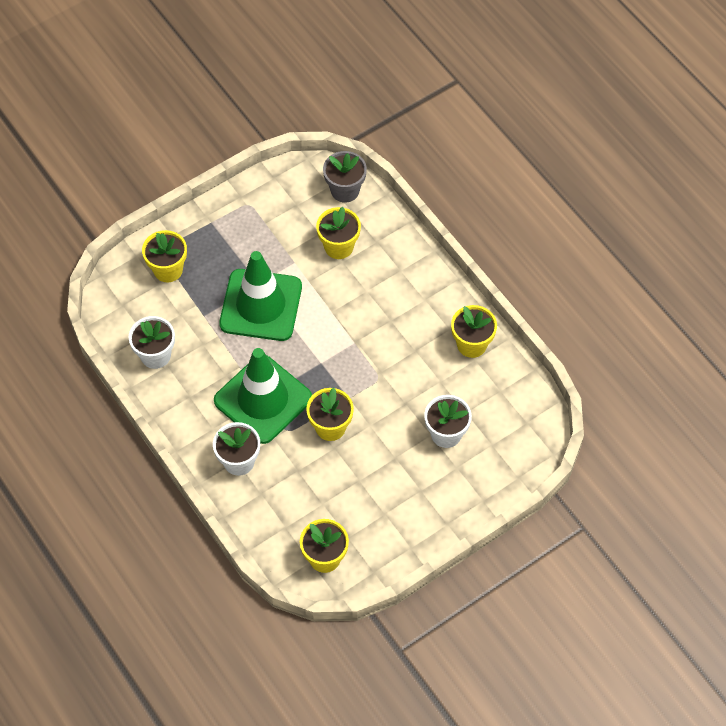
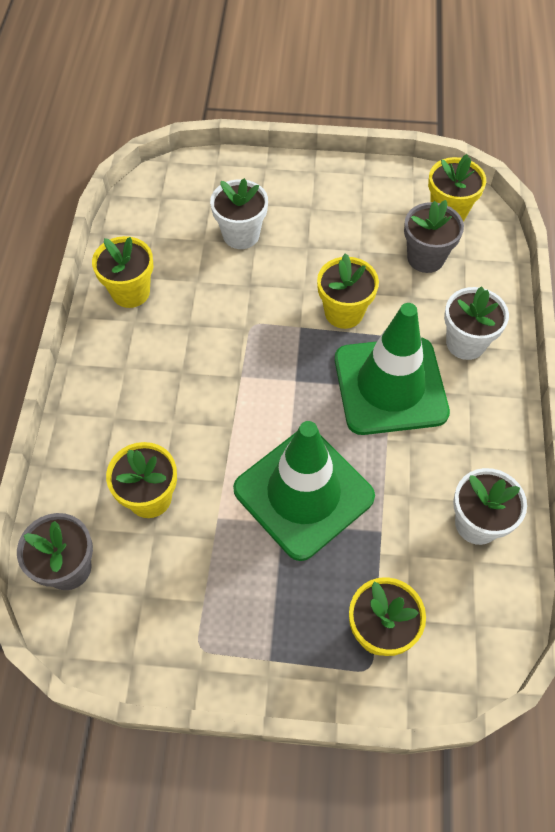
camera: 140 degrees left, 0 degrees up
(311, 507) = (425, 258): none -> grey flower pot

